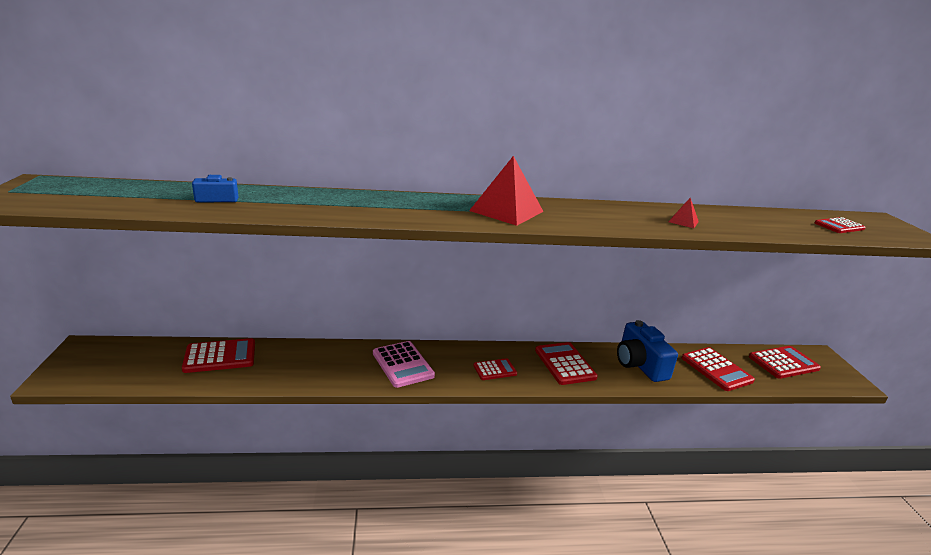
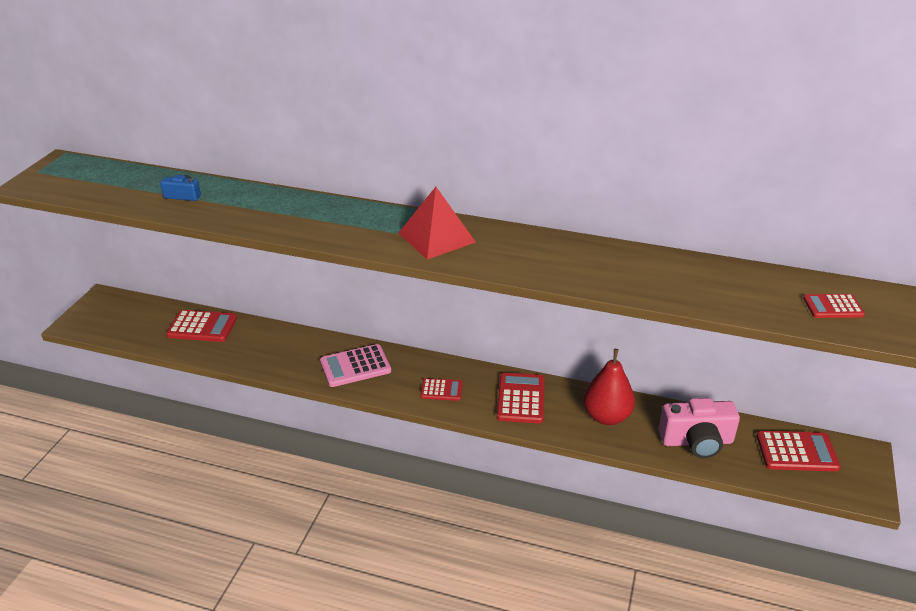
camera: 25 degrees right, 10 degrees up
(403, 364) = (355, 366): pink calculator -> pink calculator turned 75 degrees clockwise
(639, 364) = (606, 416): blue camera -> red pear
(683, 221) = (624, 275): red pyramid -> none
(716, 369) = (696, 441): red calculator -> pink camera

